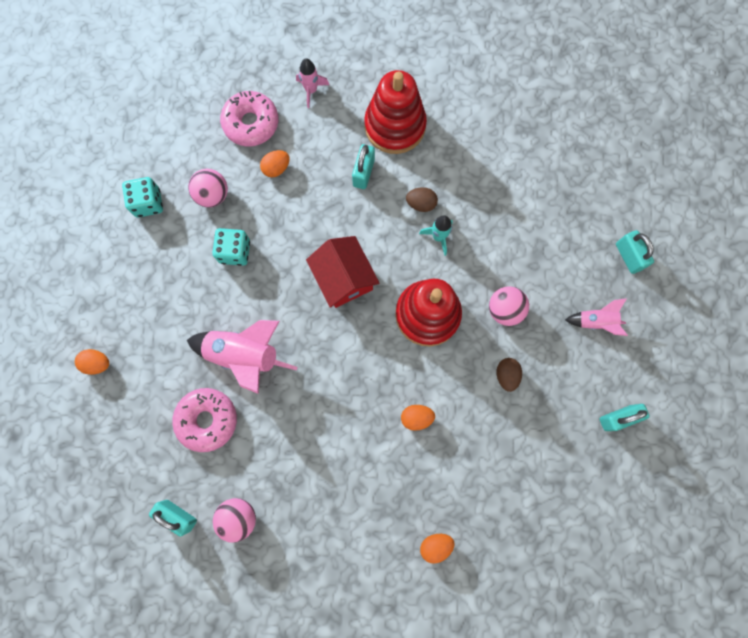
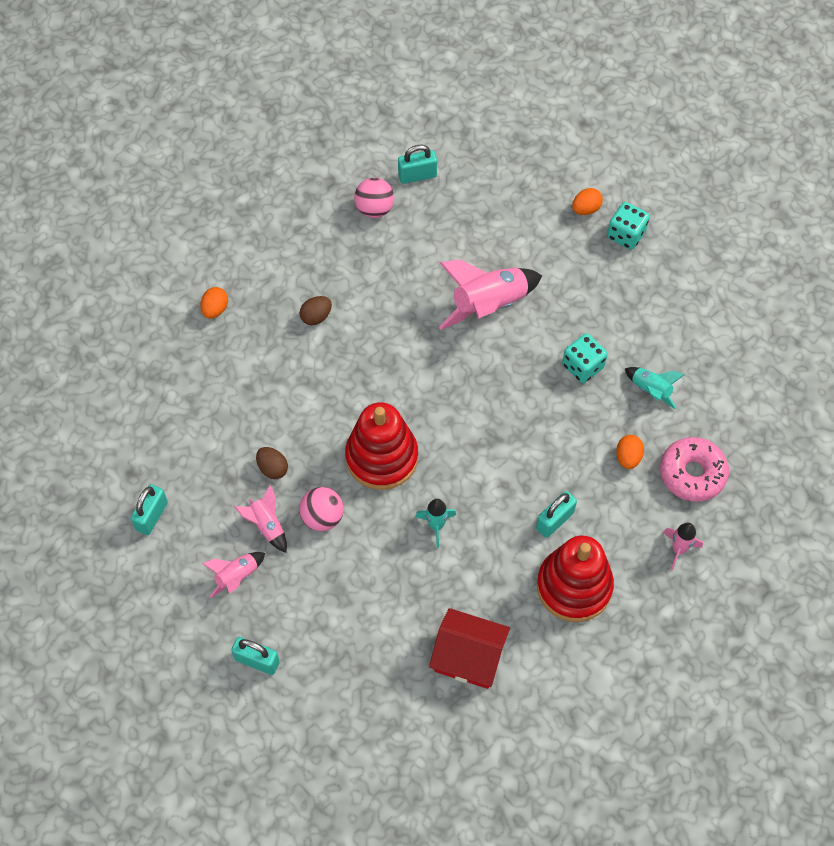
camera: 135 degrees right, 15 degrees down
(148, 203) = (691, 340): turquoise dice -> turquoise dice (626, 235)
(207, 420) = (465, 243): pink donut -> none
(213, 195) = (651, 390): pink ball -> turquoise rocket
(344, 278) = (477, 424): red house -> red house (468, 657)
(363, 173) = (554, 520): turquoise padlock -> turquoise padlock turned 75 degrees clockwise
(416, 417) = (314, 377): orange egg -> none
(421, 204) = (479, 540): brown egg -> brown egg (316, 317)
(546, 338) = (267, 525): none -> pink rocket

